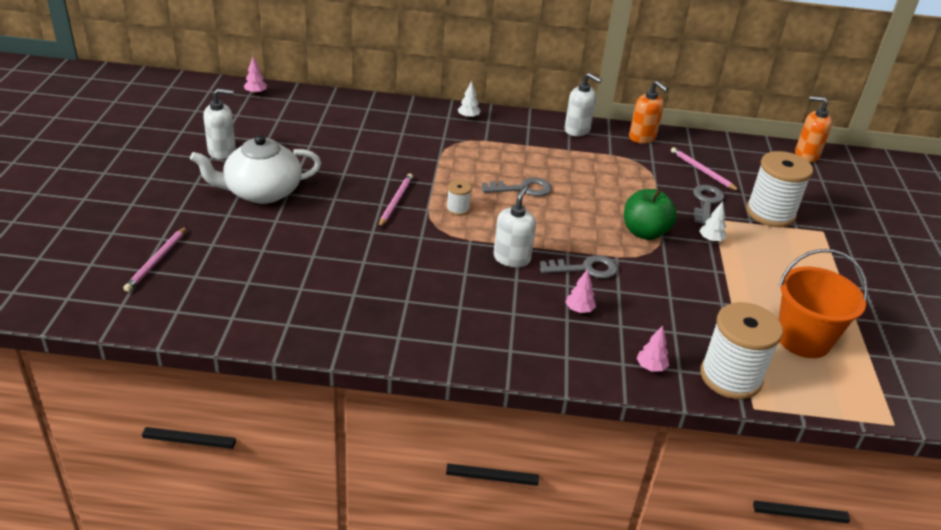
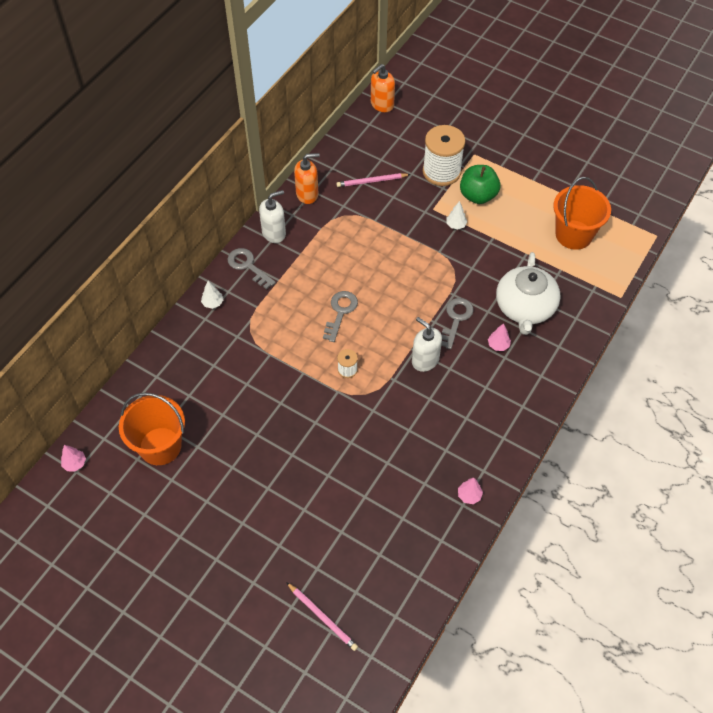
camera: 60 degrees left, 20 degrees up
(222, 151) = (172, 523): white soap dispenser -> none
(261, 192) = (256, 508): white teapot -> white teapot (525, 308)
(298, 127) = (160, 446): none -> orange bucket
(395, 202) = (317, 410): pink pencil -> none
(644, 232) = (430, 260): green apple -> green apple (478, 196)
(650, 367) = (568, 332): pink tree -> pink tree (469, 495)
(706, 202) = (412, 202): grey key -> grey key (248, 266)
(730, 377) = (592, 294): white spool -> none

